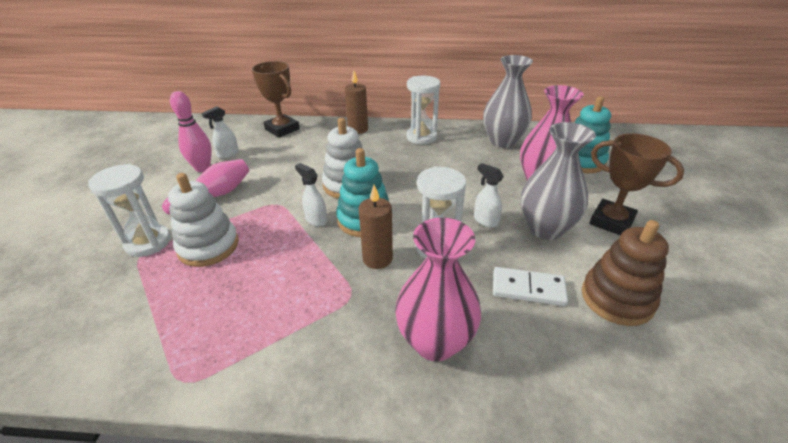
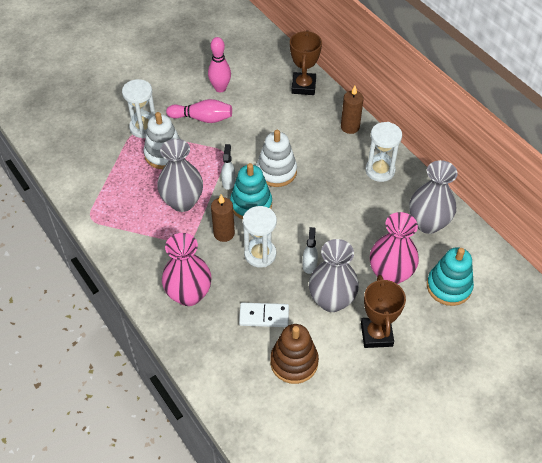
camera: 50 degrees right, 15 degrees up
(228, 154) = (246, 86): white spray bottle -> none
(292, 268) = (182, 202): none -> grey vase
(528, 288) = (264, 316): white domino -> white domino turned 60 degrees counterclockwise

